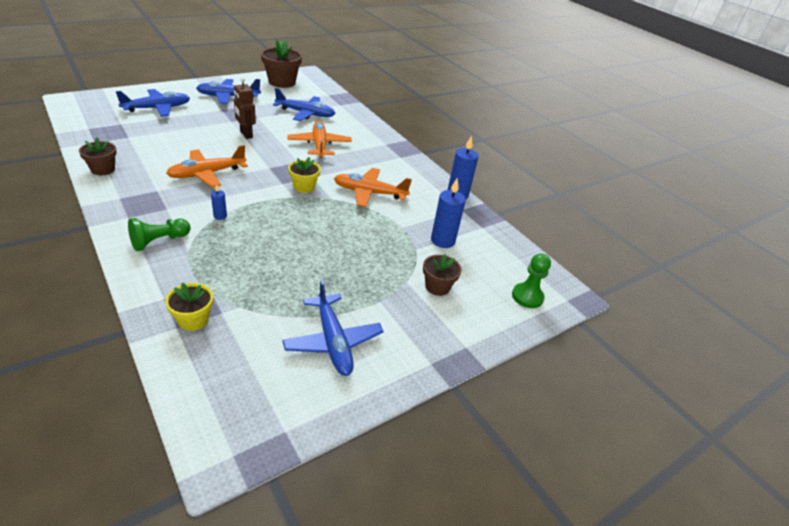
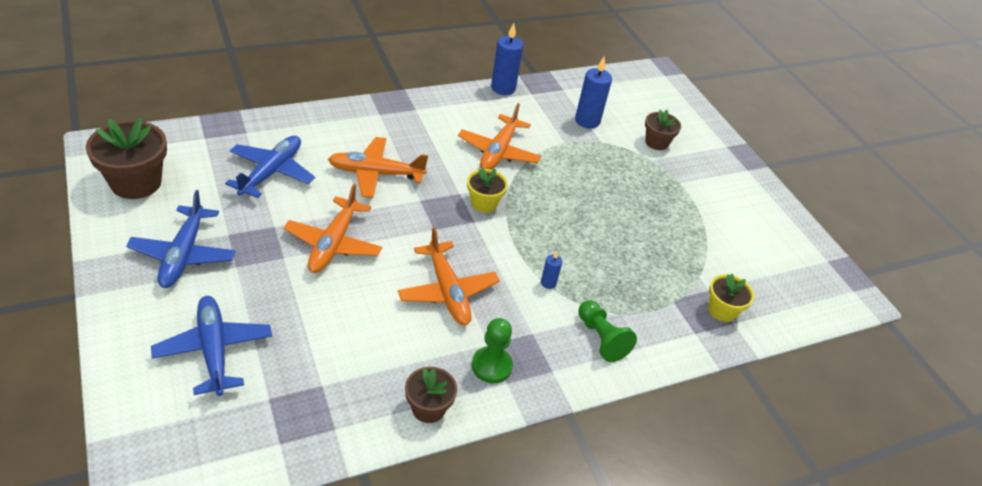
camera: 80 degrees left, 5 degrees up
(246, 134) = (333, 244): brown robot -> orange plane
(333, 341) = (734, 220): blue plane -> none
(527, 296) = (663, 95): green pawn -> green pawn (491, 366)

